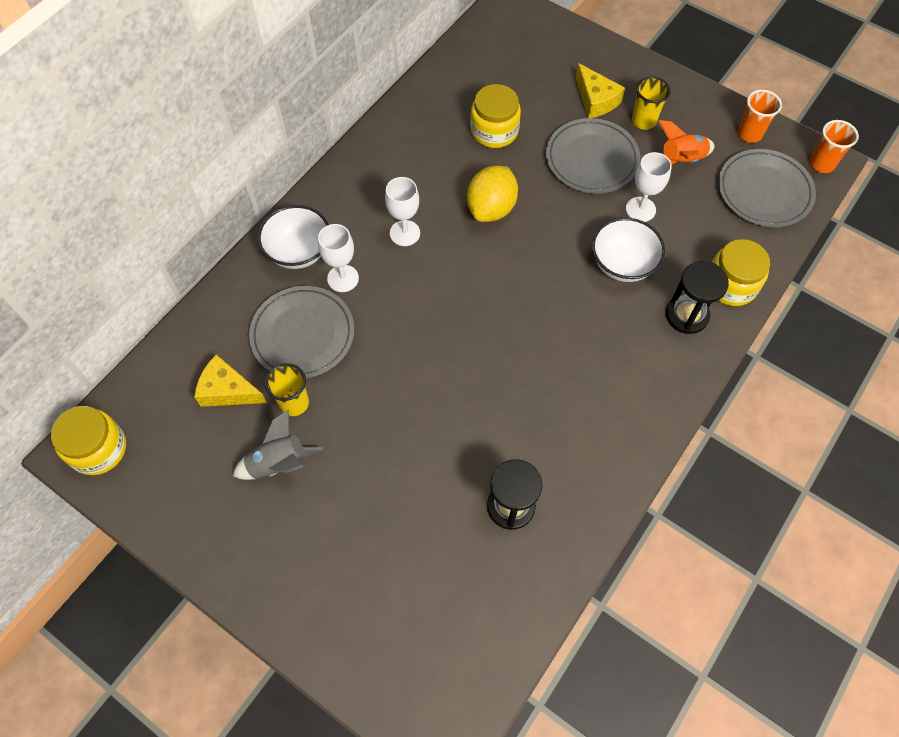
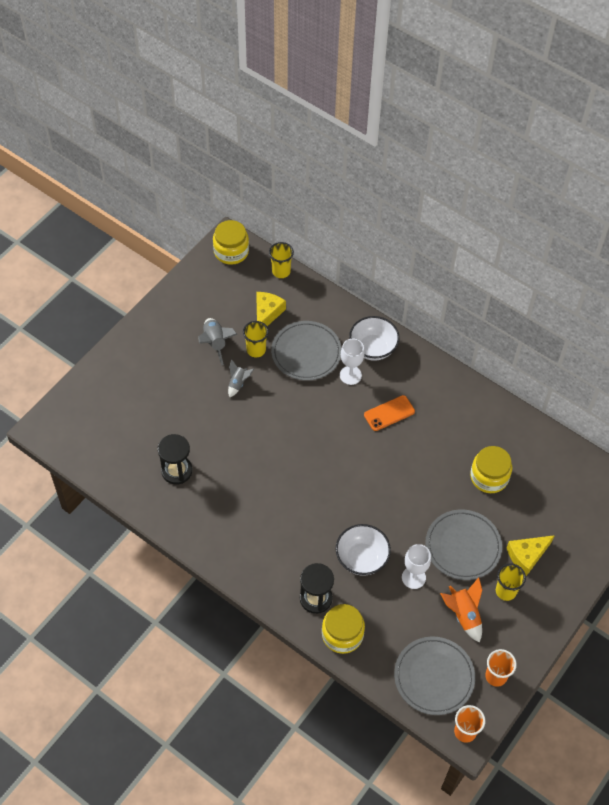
camera: 90 degrees right, 5 degrees down
(149, 373) = (281, 271): none -> yellow cup
(354, 426) = (238, 383): none -> grey rocket
(405, 233) = (389, 413): white goblet -> orange phone
(491, 208) = (412, 471): yellow lemon -> none

